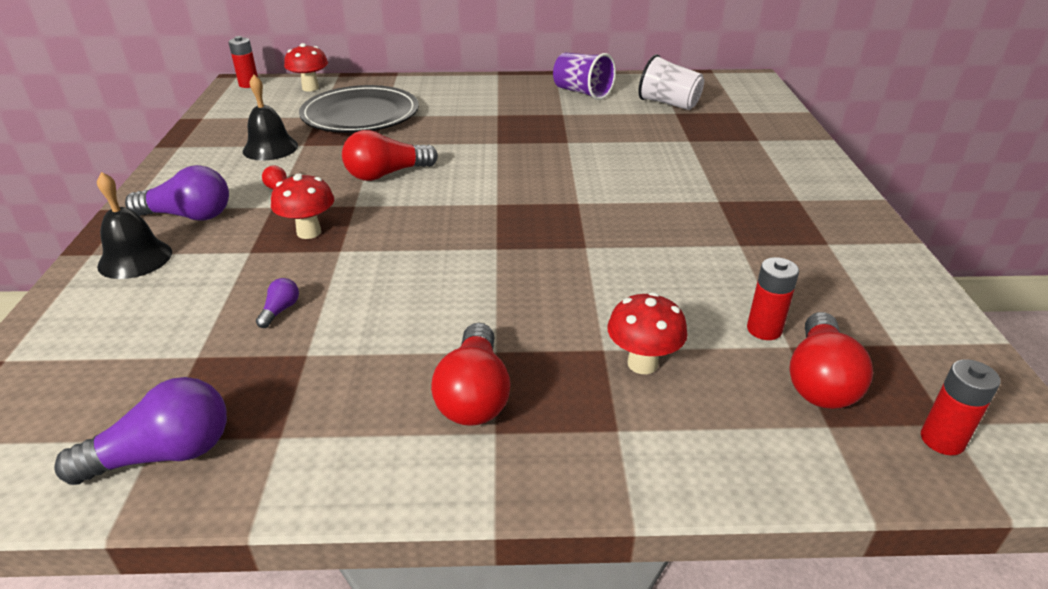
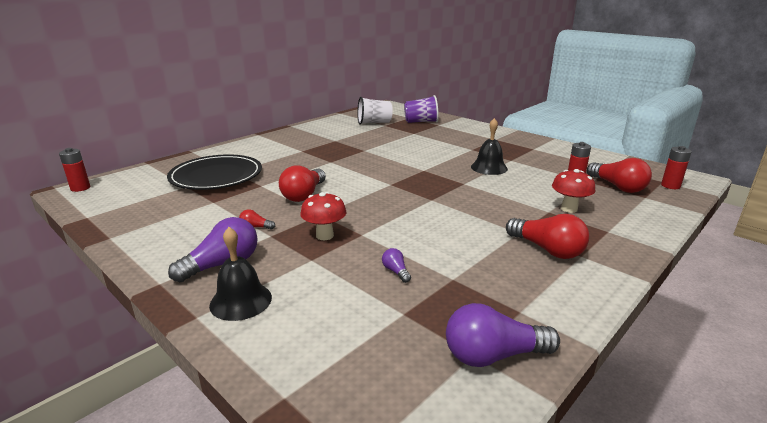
camera: 45 degrees left, 10 degrees down
(164, 454) = (493, 355): purple light bulb -> purple light bulb turned 120 degrees counterclockwise
(270, 148) = (192, 212): black bell -> black bell (489, 167)
(310, 88) = (142, 175): red mushroom -> none
(582, 92) = (324, 129): purple cup -> purple cup (421, 122)

